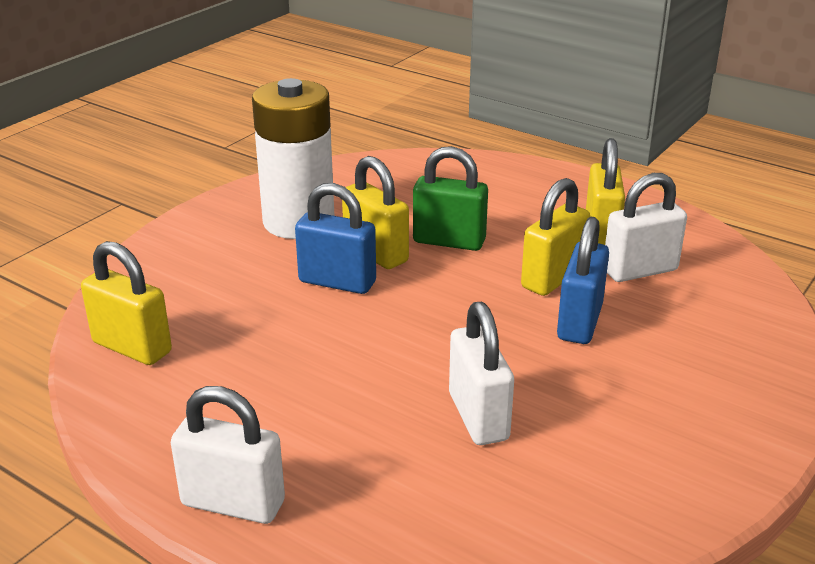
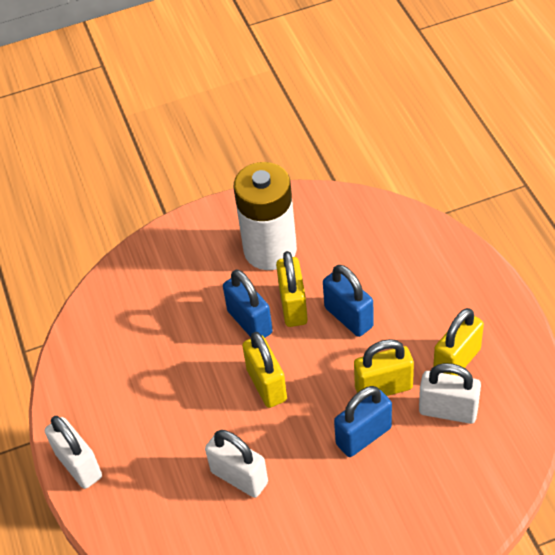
camera: 40 degrees right, 20 degrees up
(132, 347) = (103, 321): yellow padlock -> yellow padlock (266, 385)
(449, 241) = (348, 317): green padlock -> blue padlock
(478, 417) = (239, 477): white padlock -> white padlock turned 75 degrees counterclockwise

